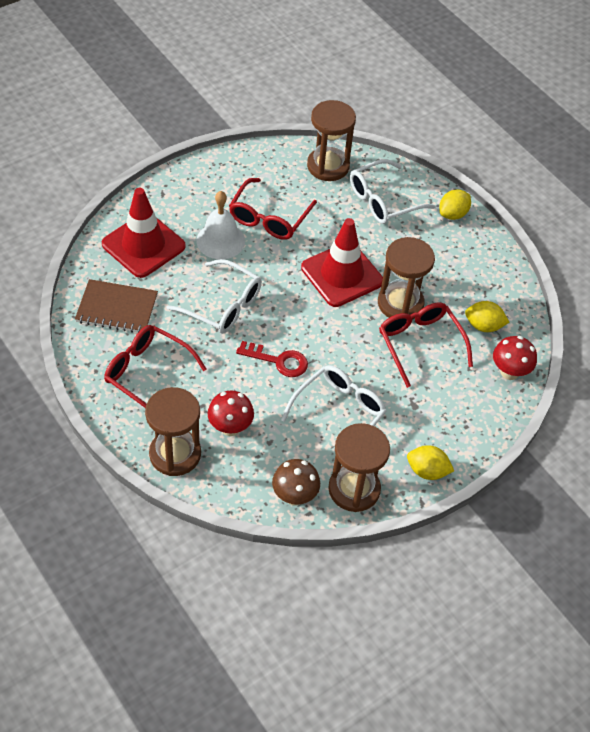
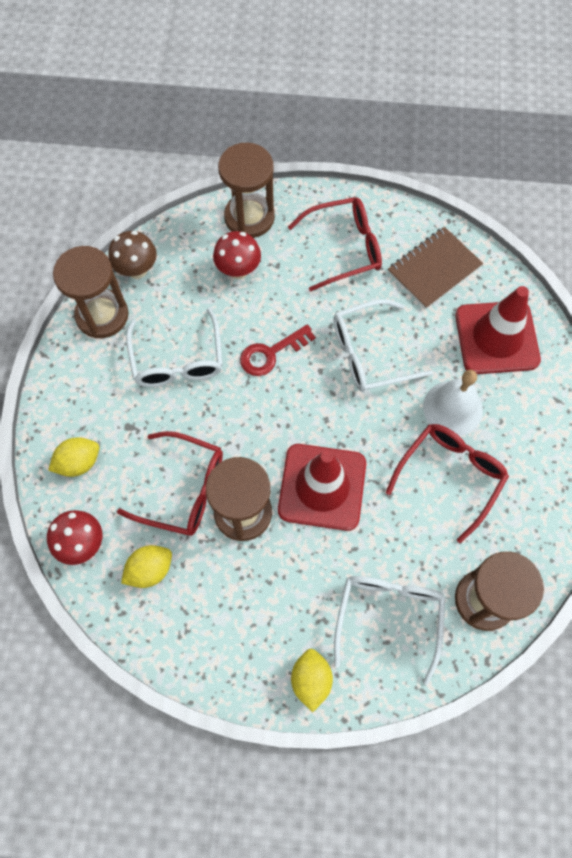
camera: 135 degrees right, 15 degrees up
(269, 218) = (450, 476): red glasses -> red glasses turned 60 degrees clockwise
(427, 471) = (63, 382): yellow lemon -> yellow lemon (79, 462)

